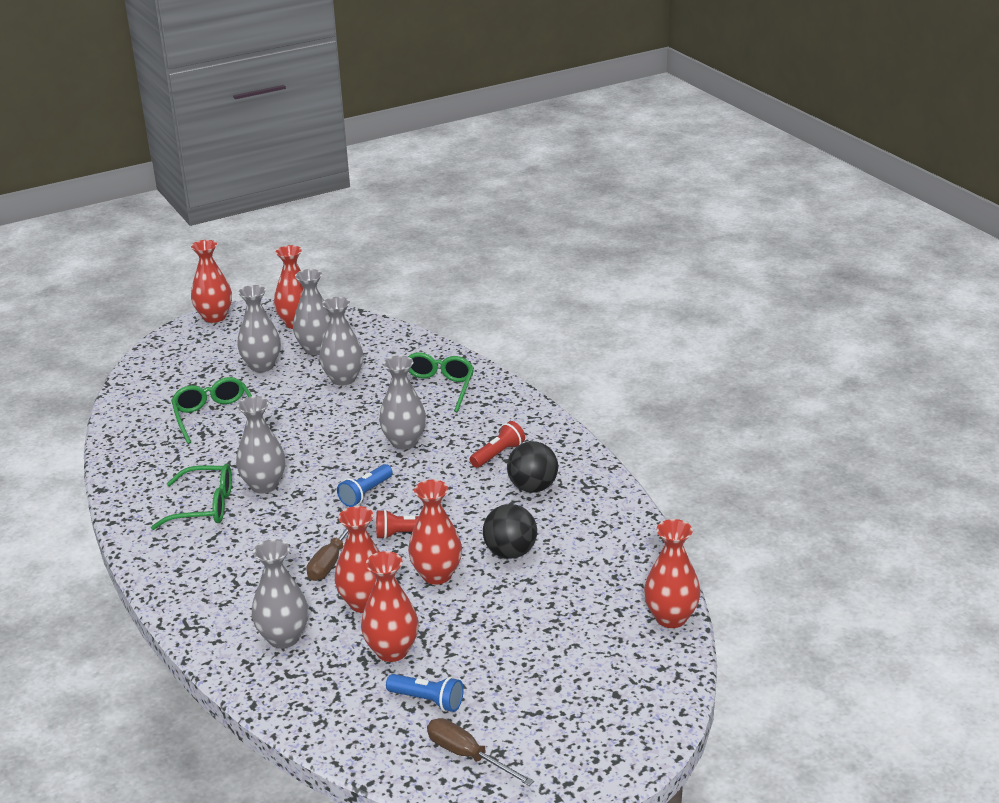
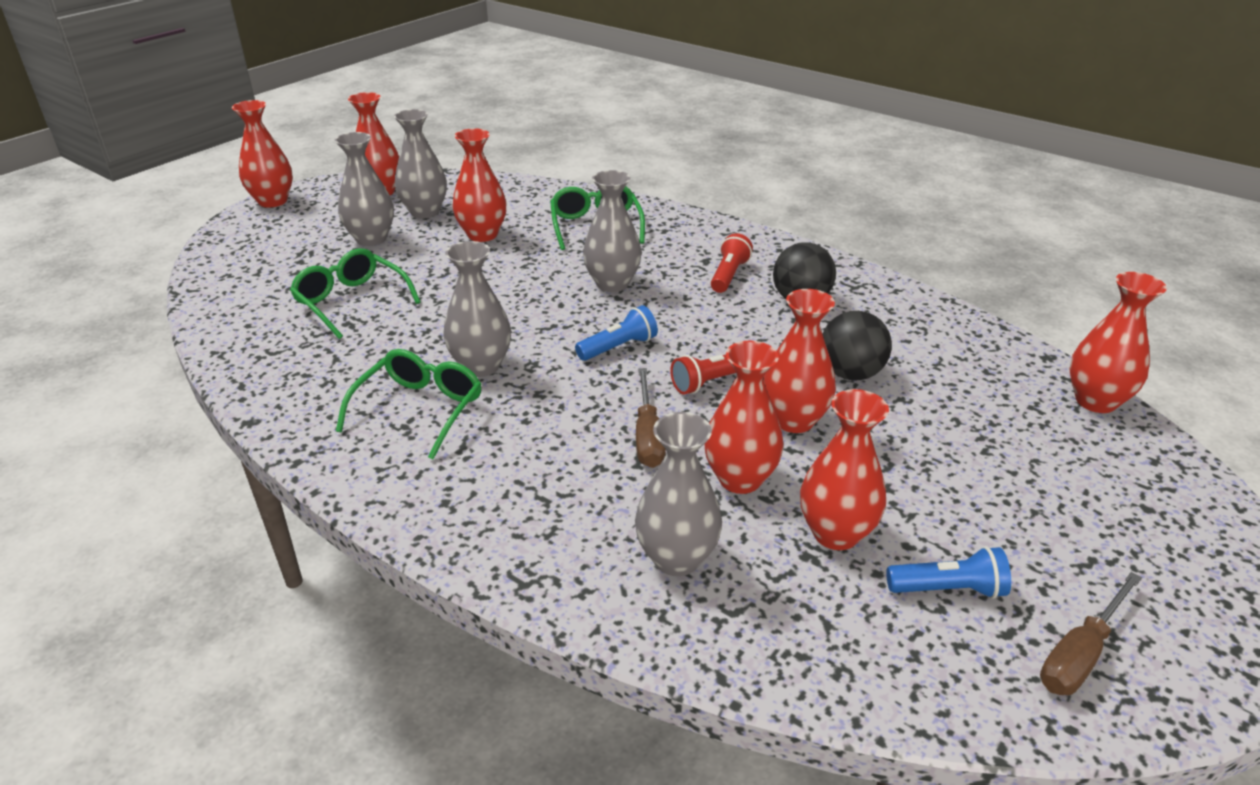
camera: 25 degrees left, 5 degrees up
(204, 507) = (419, 410): green glasses -> green glasses turned 45 degrees counterclockwise
(343, 379) = (482, 235): grey vase -> red vase
(366, 493) = (618, 347): blue flashlight -> blue flashlight turned 135 degrees counterclockwise
(467, 755) = (1080, 654): brown screwdriver -> brown screwdriver turned 60 degrees counterclockwise

